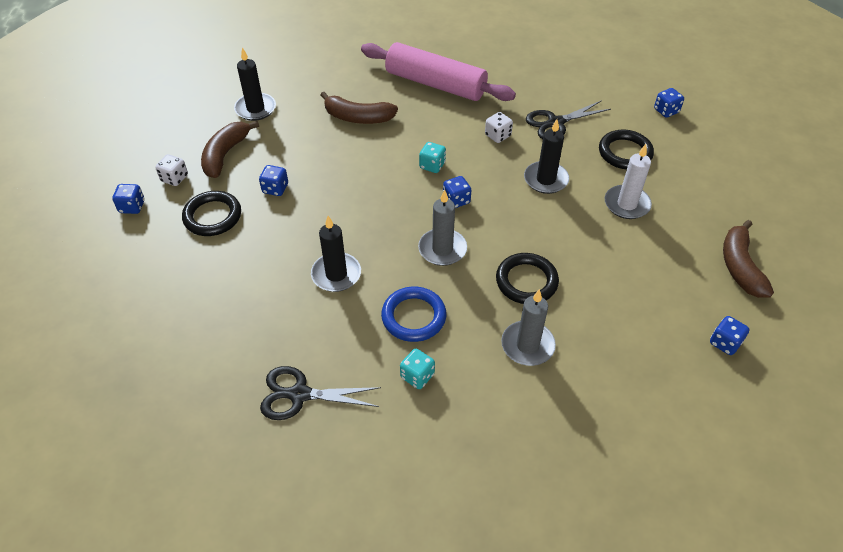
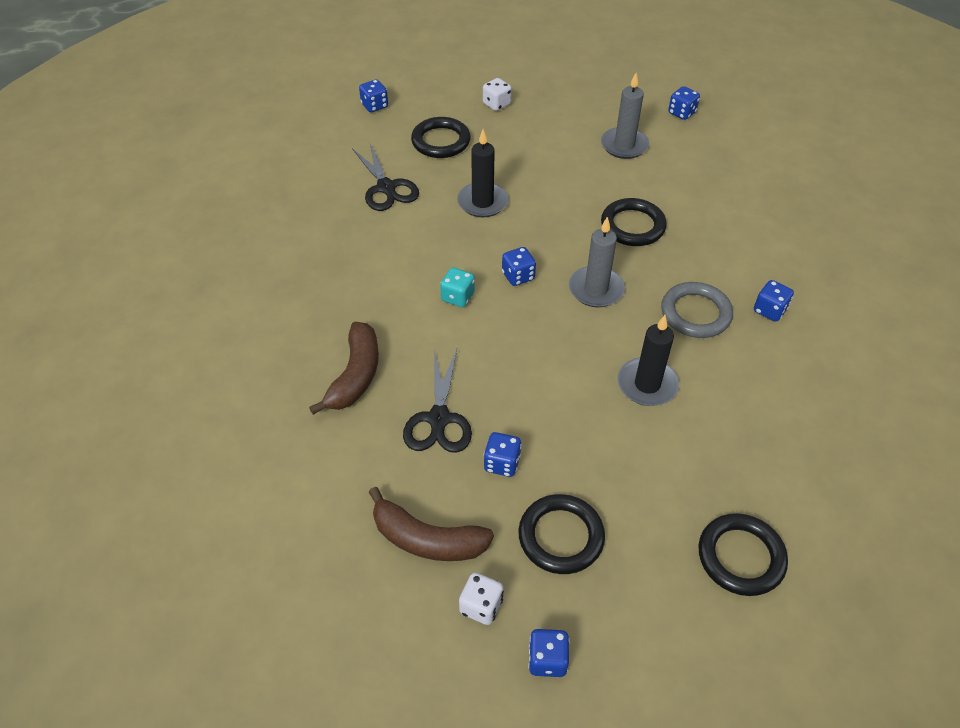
camera: 90 degrees left, 0 degrees up
(173, 313) = (741, 557): none -> black ring
(255, 109) = (318, 510): black candle -> none
(300, 395) = (820, 407): black scissors -> black scissors (439, 418)
(414, 317) = (695, 313): blue ring -> grey ring
(417, 376) = (769, 310): turquoise dice -> blue dice
(435, 84) = (293, 292): pink rolling pin -> none
(497, 136) = (405, 237): white dice -> white dice (496, 104)
(527, 345) = (712, 230): grey candle -> grey candle (624, 145)
(626, 204) = (518, 148): white candle -> none
(740, 267) = (594, 92): brown banana -> none

